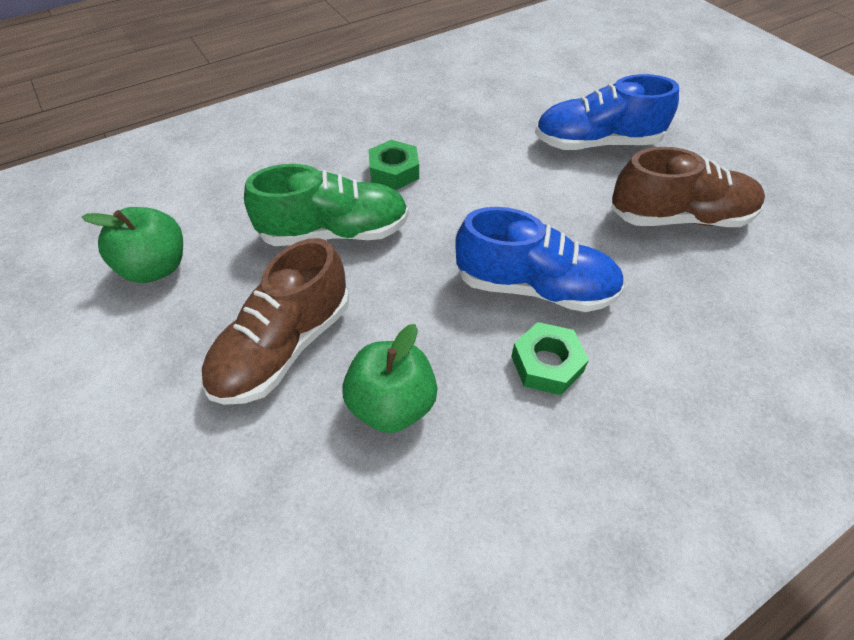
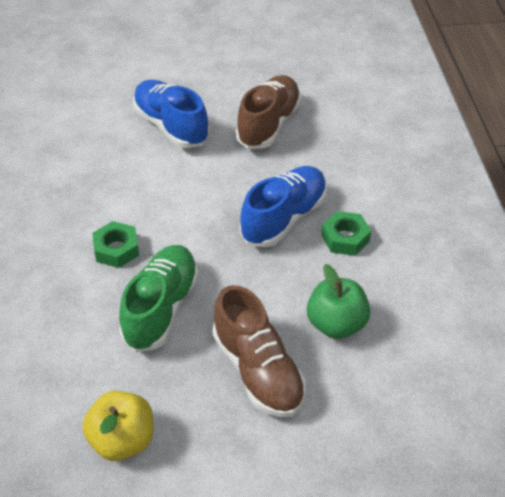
camera: 65 degrees left, 5 degrees down
(156, 267) = (122, 440): green apple -> yellow apple
(596, 143) = (171, 126): blue shoe -> blue shoe turned 120 degrees clockwise

